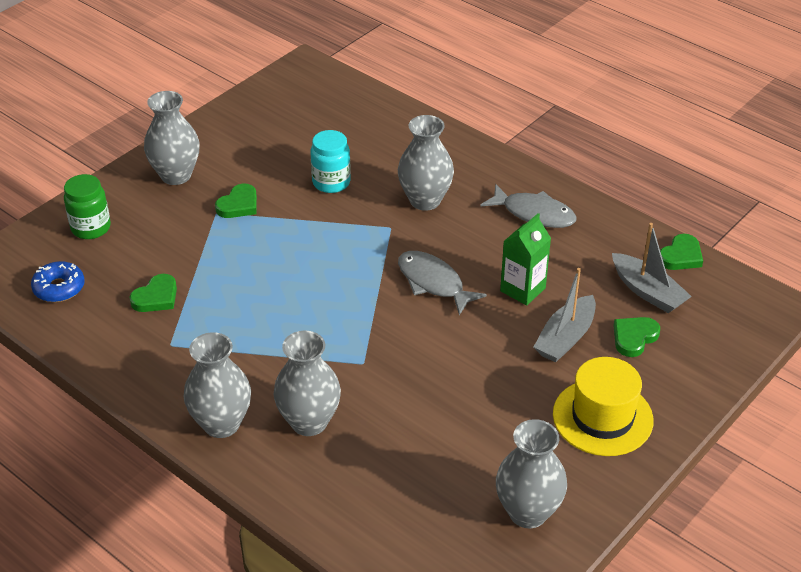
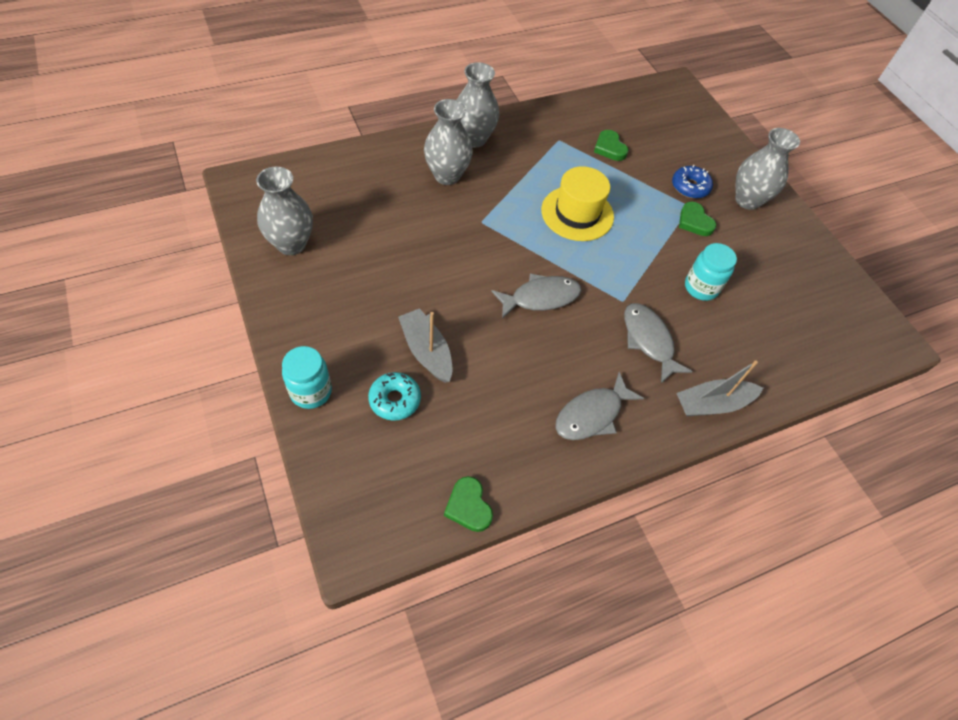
camera: 110 degrees right, 15 degrees up
(59, 288) = (643, 110): blue donut -> blue donut (690, 187)
(91, 228) = (700, 140): green jar -> none
(425, 200) = (648, 340): grey vase -> grey fish
(522, 289) = (498, 352): green carton -> none
(602, 417) = (333, 329): yellow hat -> yellow hat (577, 213)
(634, 338) = (395, 400): green heart -> turquoise donut
(648, 292) = (440, 445): grey boat -> grey boat (712, 404)
(680, 398) = (311, 392): none -> turquoise jar

